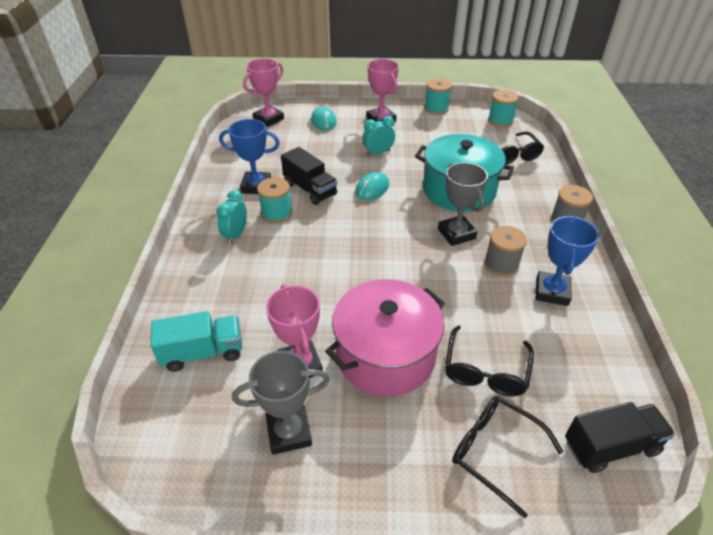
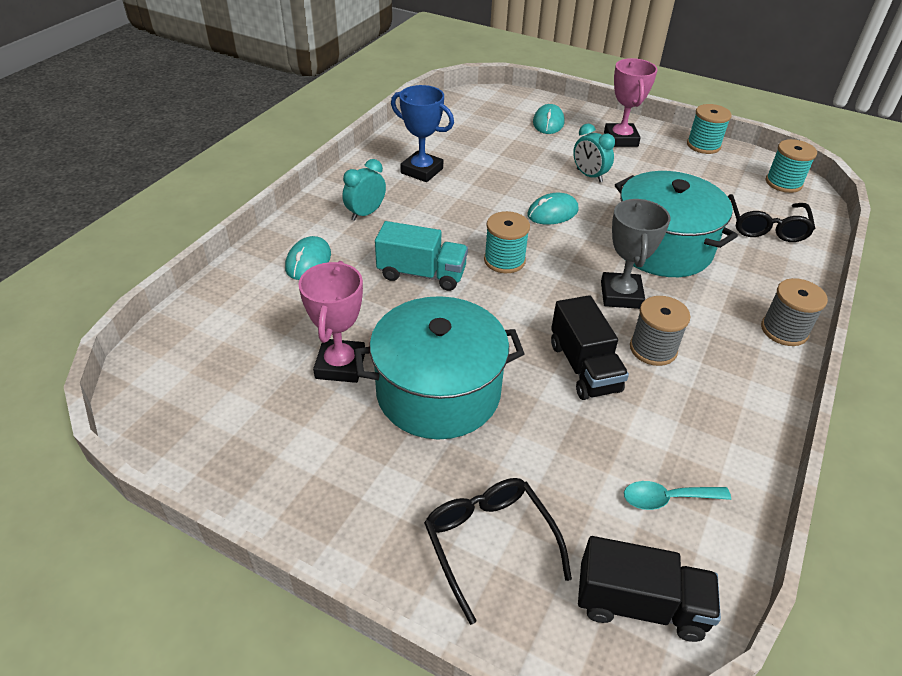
camera: 25 degrees right, 0 degrees up
(203, 352) = (254, 315): turquoise truck -> turquoise truck (421, 274)
(216, 290) = (308, 261): none -> turquoise mouse
(268, 119) = (485, 104): pink trophy -> none
(277, 214) = (424, 206): turquoise spool -> turquoise spool (504, 260)
(289, 432) = (283, 424): grey trophy -> none
(310, 189) = (479, 192): black truck -> black truck (584, 367)
(378, 153) = (589, 176): turquoise clock -> turquoise clock turned 135 degrees counterclockwise
(385, 355) = (438, 392): pink pot -> turquoise pot
(485, 370) = (543, 455): black glasses -> none
(552, 292) = (698, 403): blue trophy -> none
(578, 366) = (667, 498): none -> turquoise spoon

